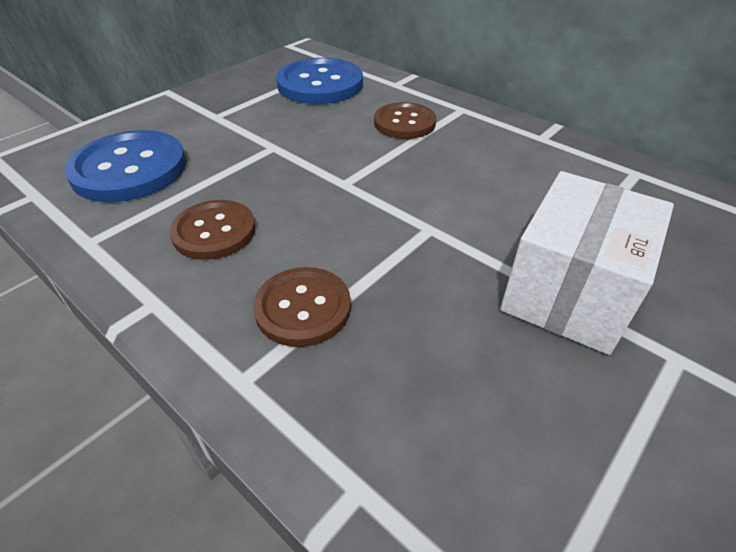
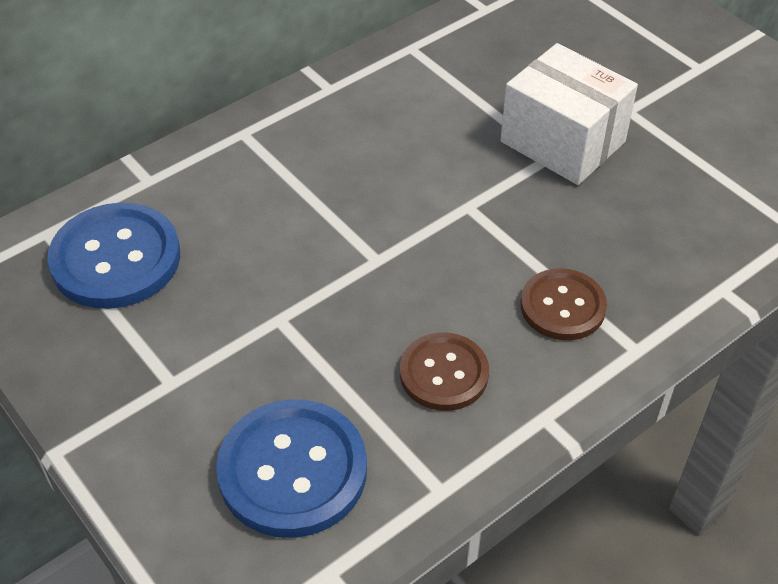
camera: 80 degrees left, 5 degrees up
(404, 123) = (261, 189): brown button -> none

